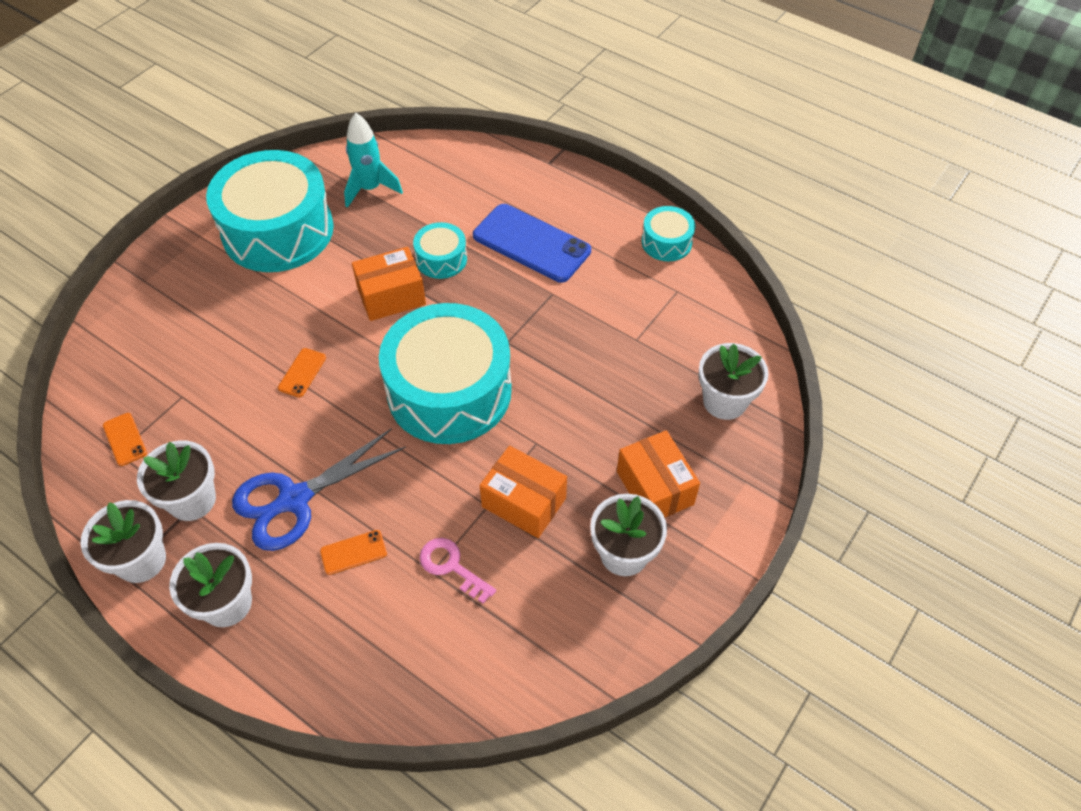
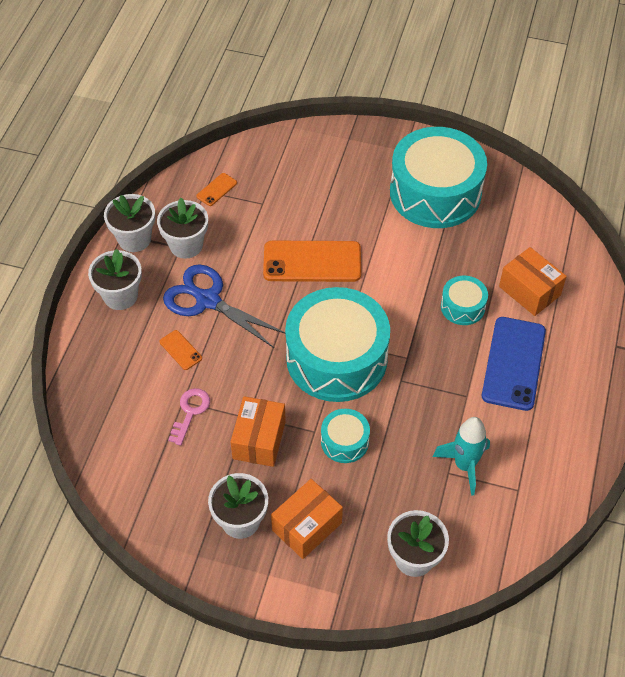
camera: 70 degrees right, 0 degrees up
(302, 373) = (312, 262): orange phone -> orange phone, size x2.24
(370, 189) = (511, 232): turquoise rocket -> turquoise rocket (464, 465)
(391, 296) = (408, 288): orange box -> orange box (529, 291)
(666, 242) = (571, 466): turquoise drum -> turquoise drum (344, 441)

